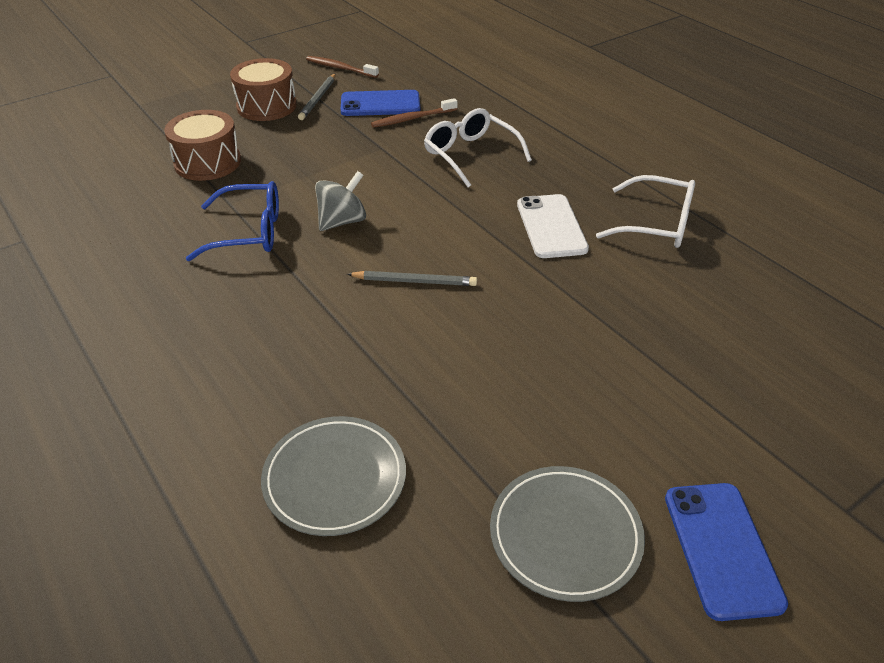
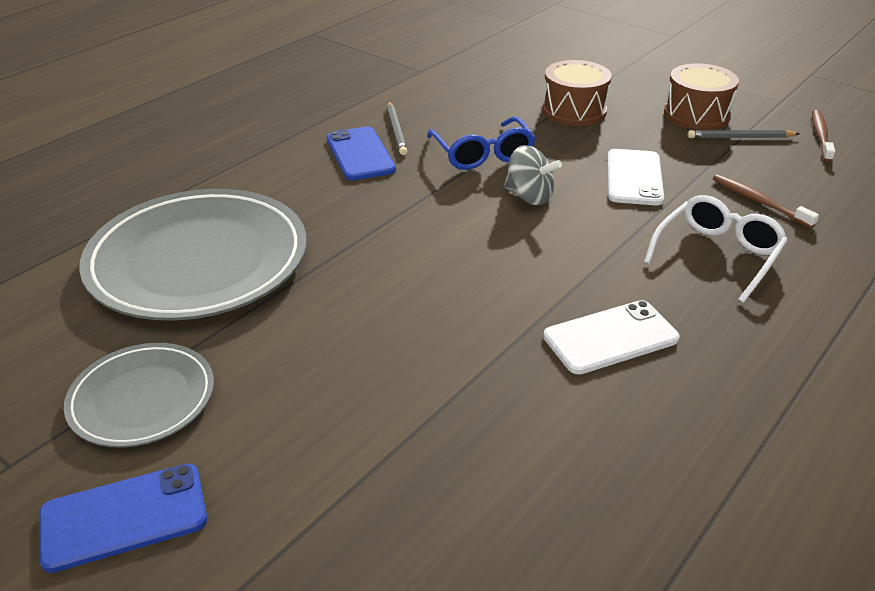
camera: 75 degrees right, 5 degrees down
(335, 478) = (198, 260): grey plate -> grey plate, size x1.85
(346, 161) = (634, 178): none -> white phone
(380, 104) = (769, 175): blue phone -> blue phone (360, 154)
(414, 281) = (457, 256): grey pencil -> grey pencil (396, 130)
(655, 224) = (680, 435): white glasses -> none

